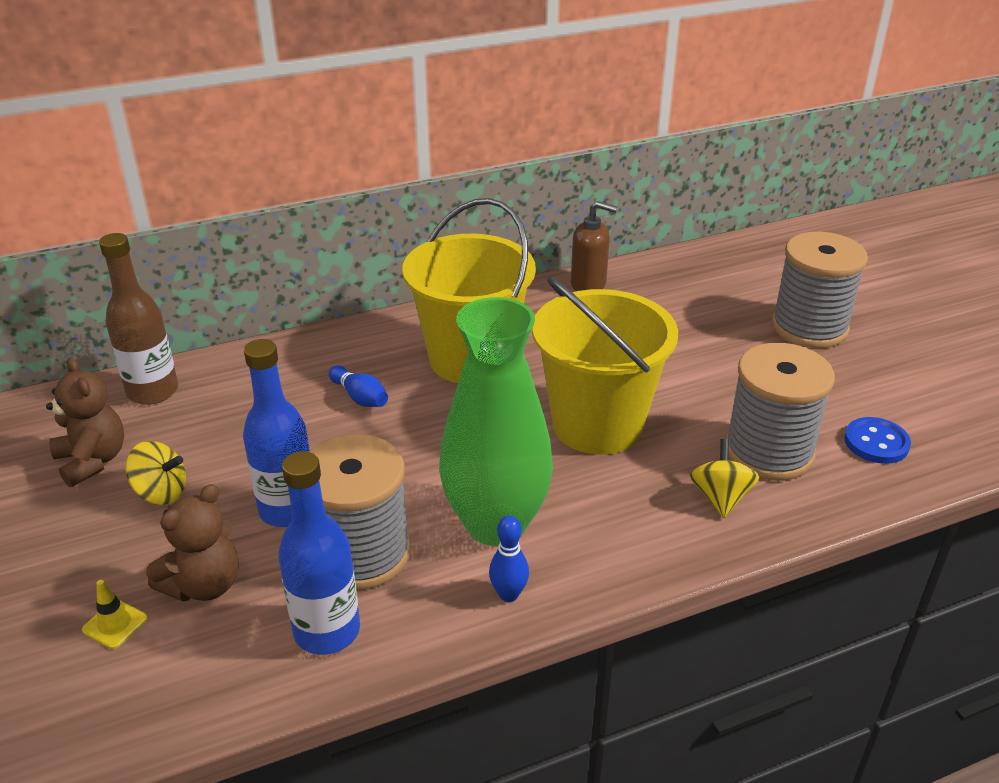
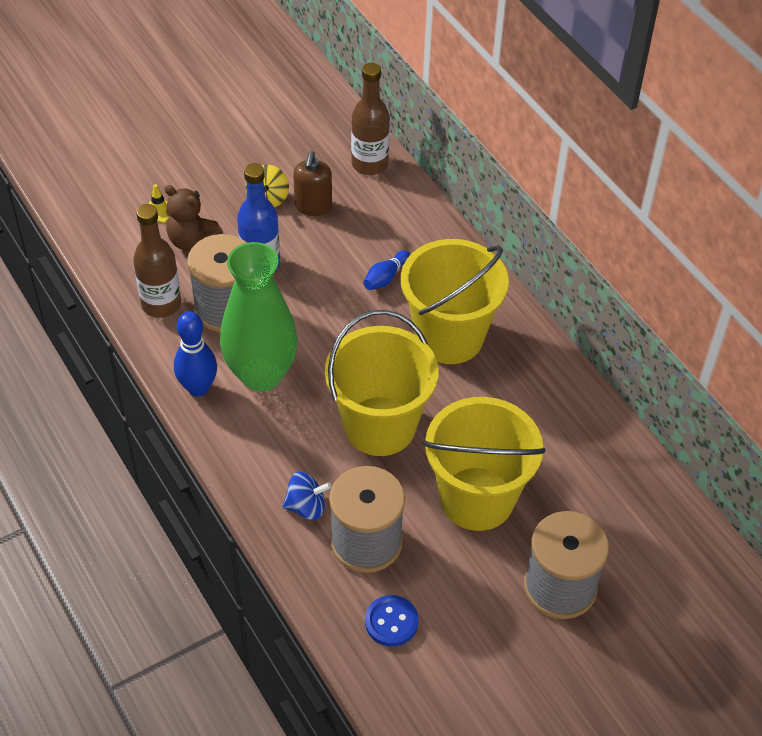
camera: 80 degrees right, 15 degrees up
(93, 461) = (293, 157): brown teddy bear -> none
(327, 631) = (161, 304): blue bottle -> brown bottle
(508, 594) = (198, 388): blue bowling pin -> blue bowling pin, size x1.66
(588, 284) = (588, 409): brown soap dispenser -> brown soap dispenser (313, 206)
(703, 365) = (477, 498): none -> yellow bucket
(720, 498) = (306, 507): yellow spinning top -> blue spinning top

